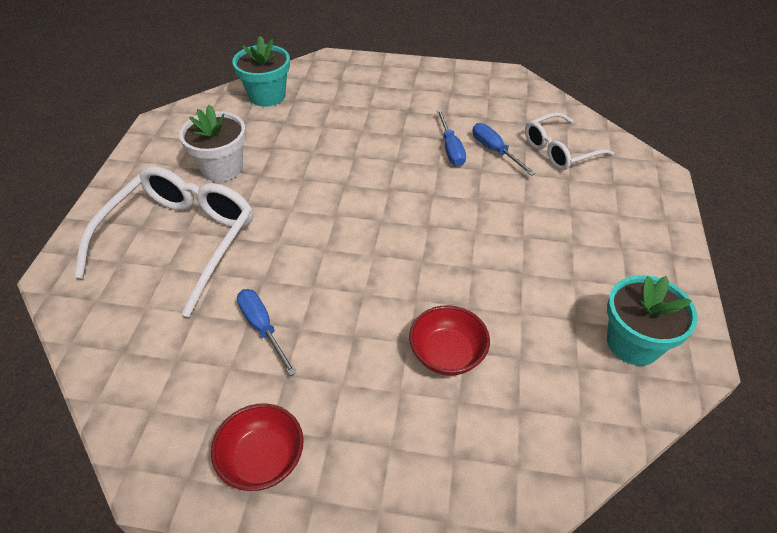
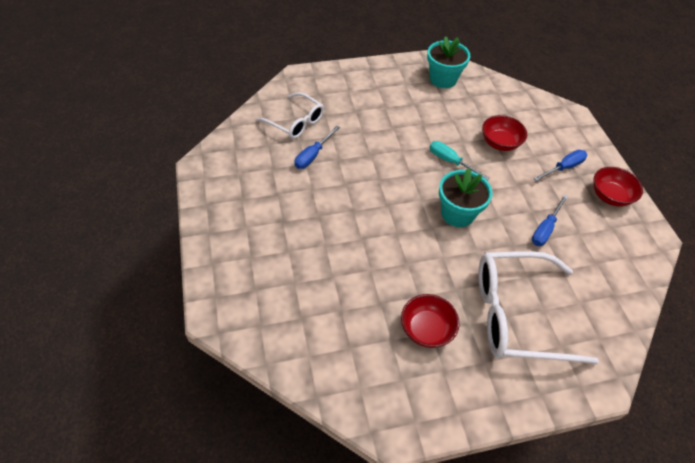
camera: 115 degrees left, 5 degrees up
(222, 168) = (426, 329): white flower pot -> red bowl
(267, 96) = (304, 345): turquoise flower pot -> turquoise flower pot (457, 213)
(432, 274) = (450, 161): none -> turquoise screwdriver
(450, 149) = (322, 181): blue screwdriver -> blue screwdriver (563, 168)

